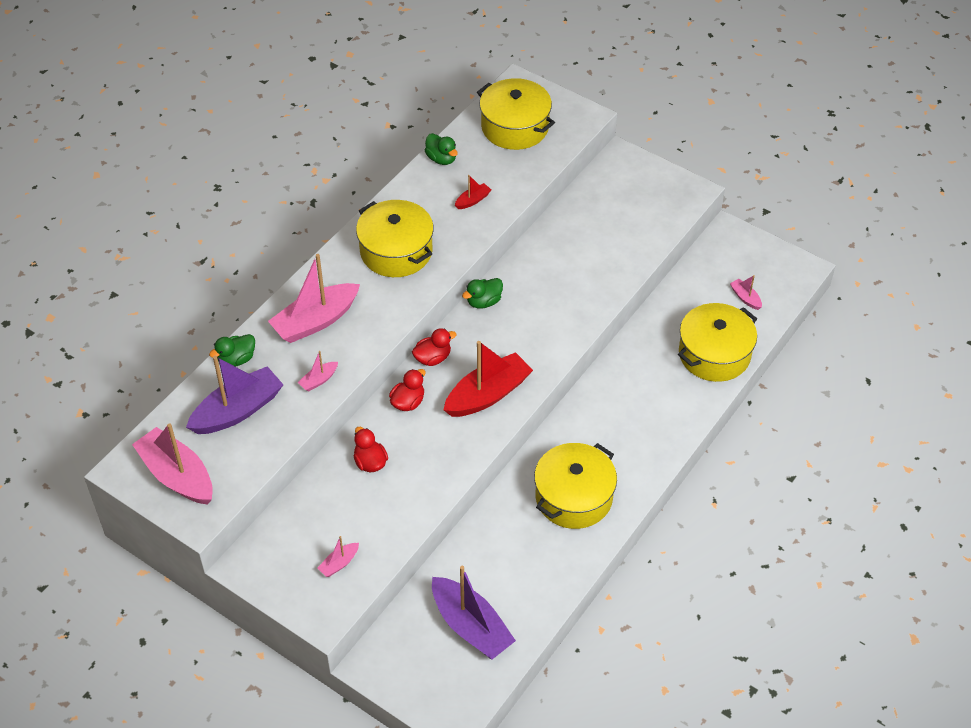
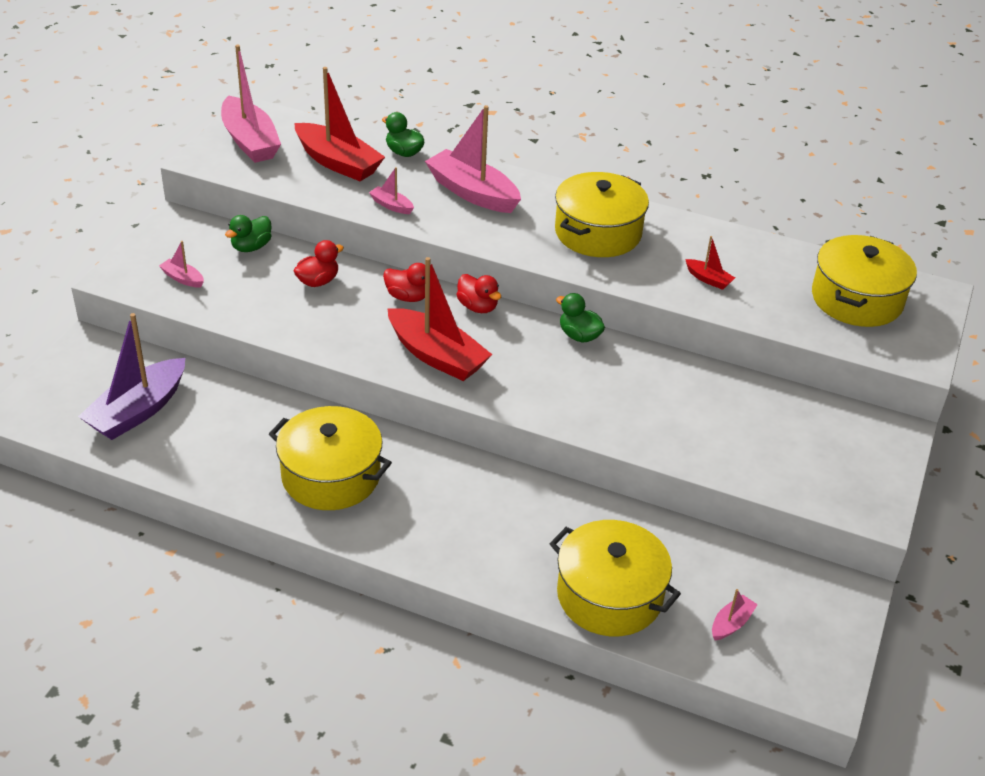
camera: 75 degrees right, 10 degrees down
(177, 475) = (250, 141): pink boat -> pink boat turned 120 degrees clockwise
(237, 410) = (338, 162): purple boat -> red boat
(441, 159) = (764, 247): green duck -> green duck (251, 247)

